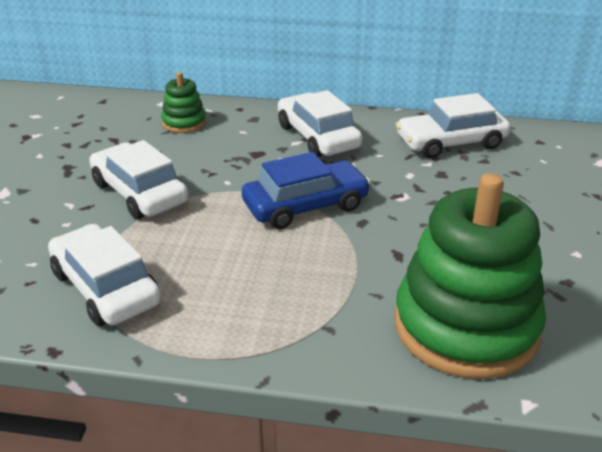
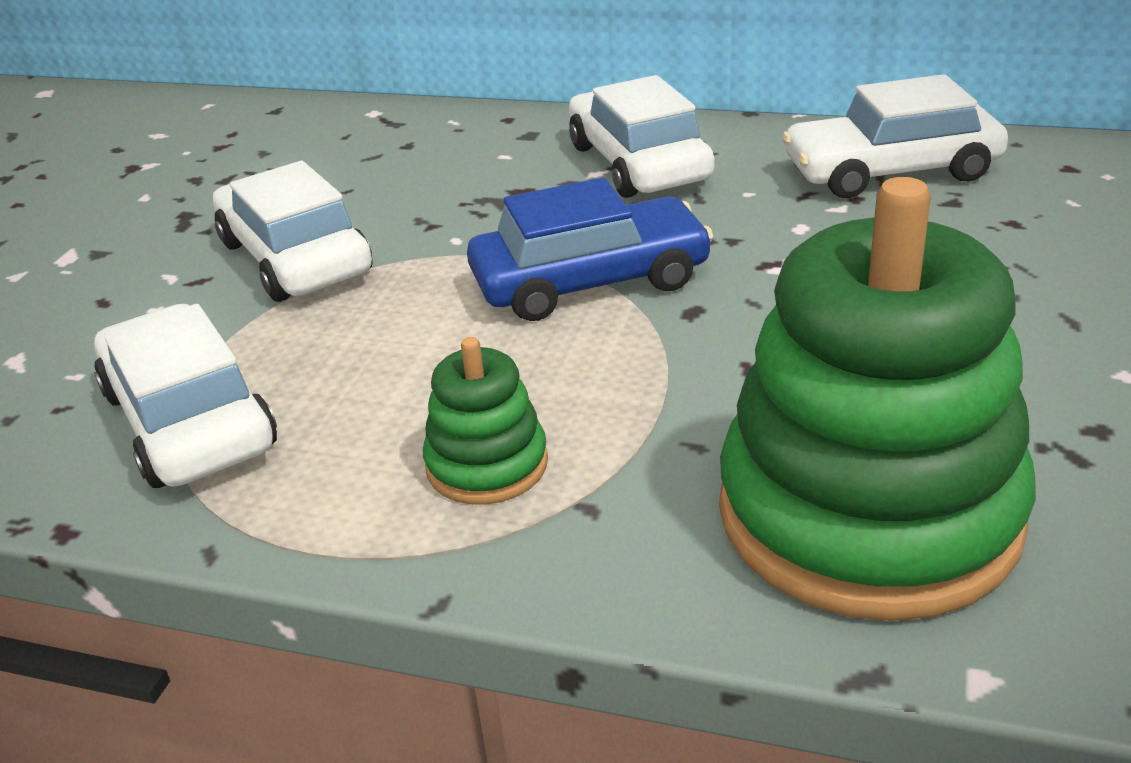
camera: 10 degrees right, 0 degrees up
(184, 123) = (404, 142): green stacking toy -> green stacking toy (487, 465)

